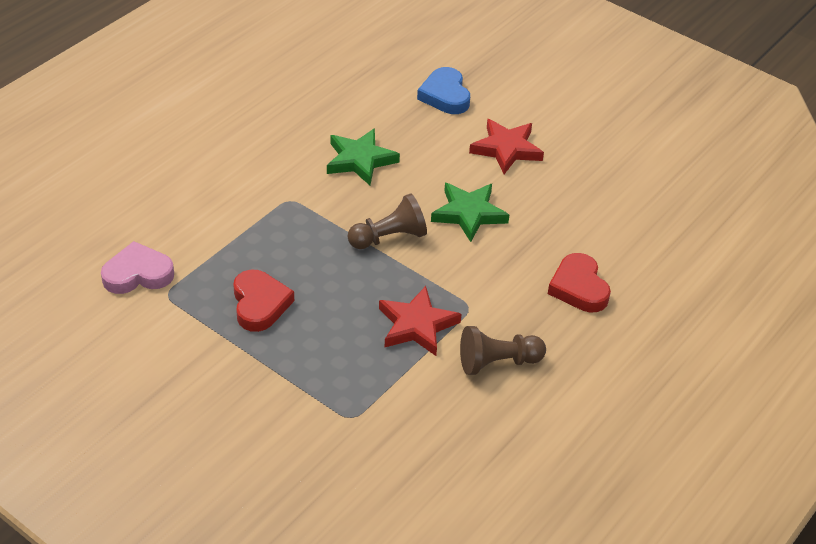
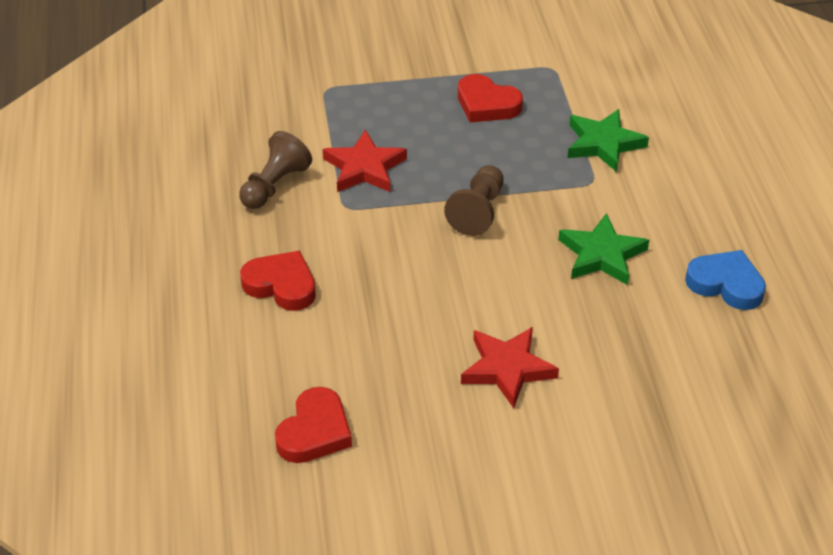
camera: 135 degrees right, 0 degrees up
(138, 274) = (591, 64): pink heart -> none
(445, 95) = (643, 382): blue heart -> blue heart (726, 284)
(469, 214) = (449, 279): green star -> green star (603, 144)
(655, 196) = (315, 431): none -> red heart

